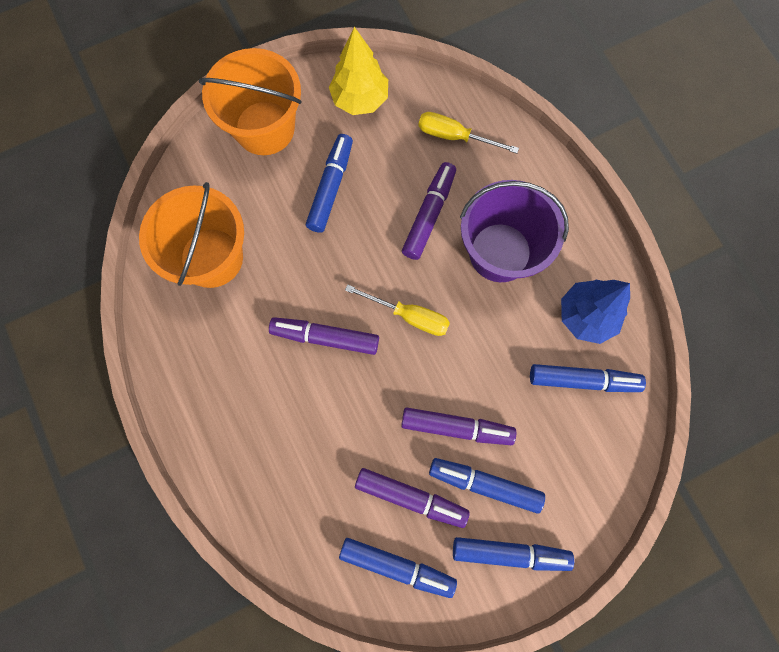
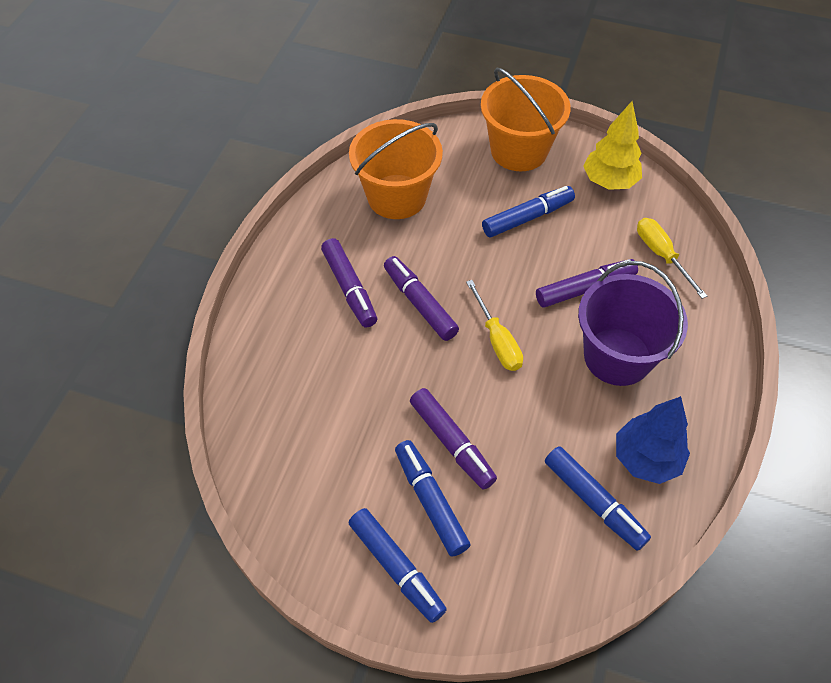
camera: 45 degrees right, 20 degrees down
(397, 566) = (303, 493): blue marker -> none
(411, 497) = (365, 458): purple marker -> purple marker (349, 288)

